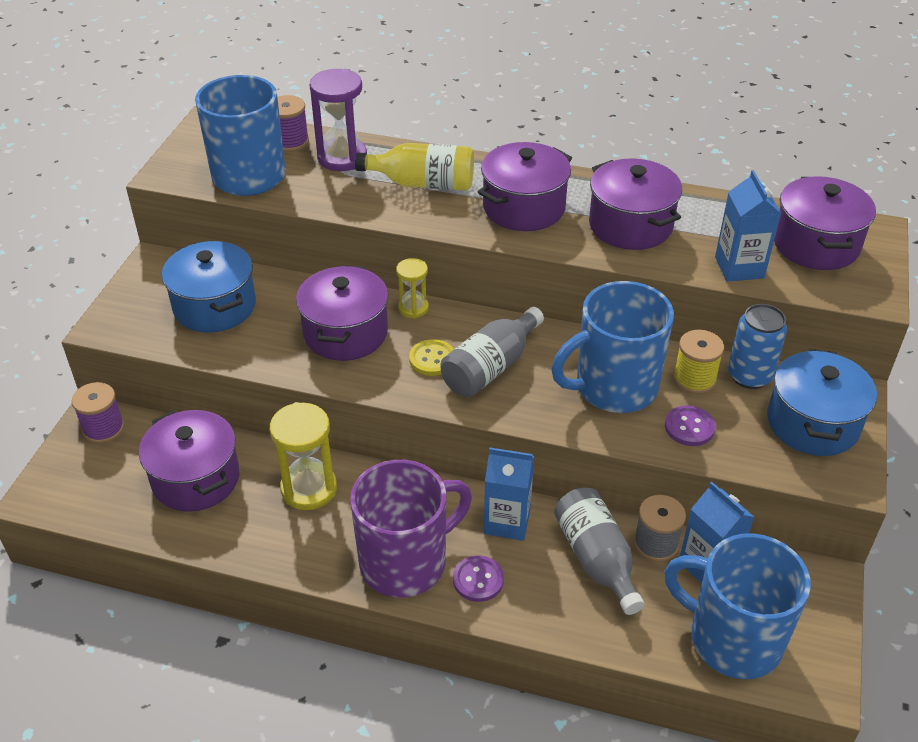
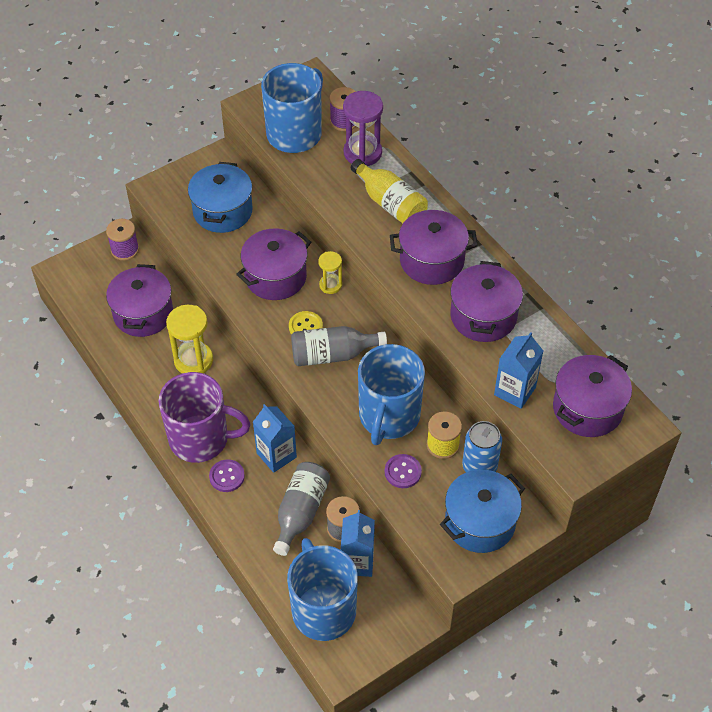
camera: 40 degrees right, 10 degrees up
(614, 387) = (388, 416): blue mug -> blue mug turned 90 degrees counterclockwise

